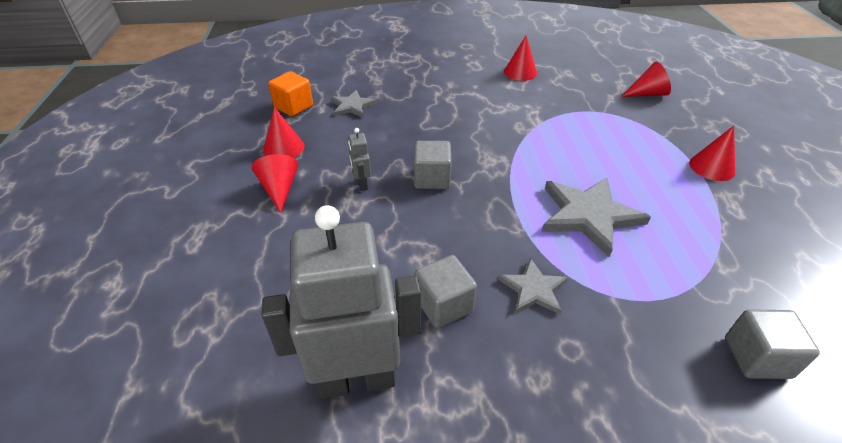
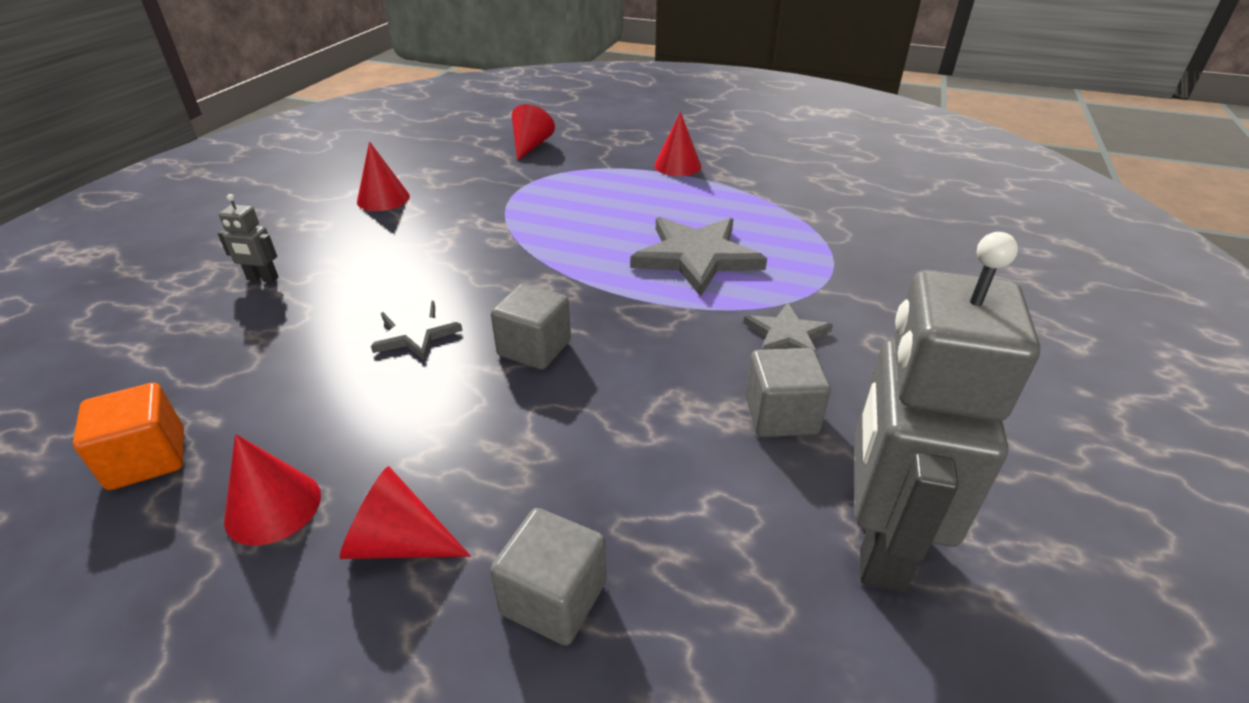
camera: 65 degrees left, 5 degrees down
(352, 106) = (254, 377): grey star -> grey star (415, 333)
(362, 184) = (482, 425): grey robot -> grey robot (262, 279)
(757, 357) = (915, 247): grey cube -> grey cube (553, 598)

